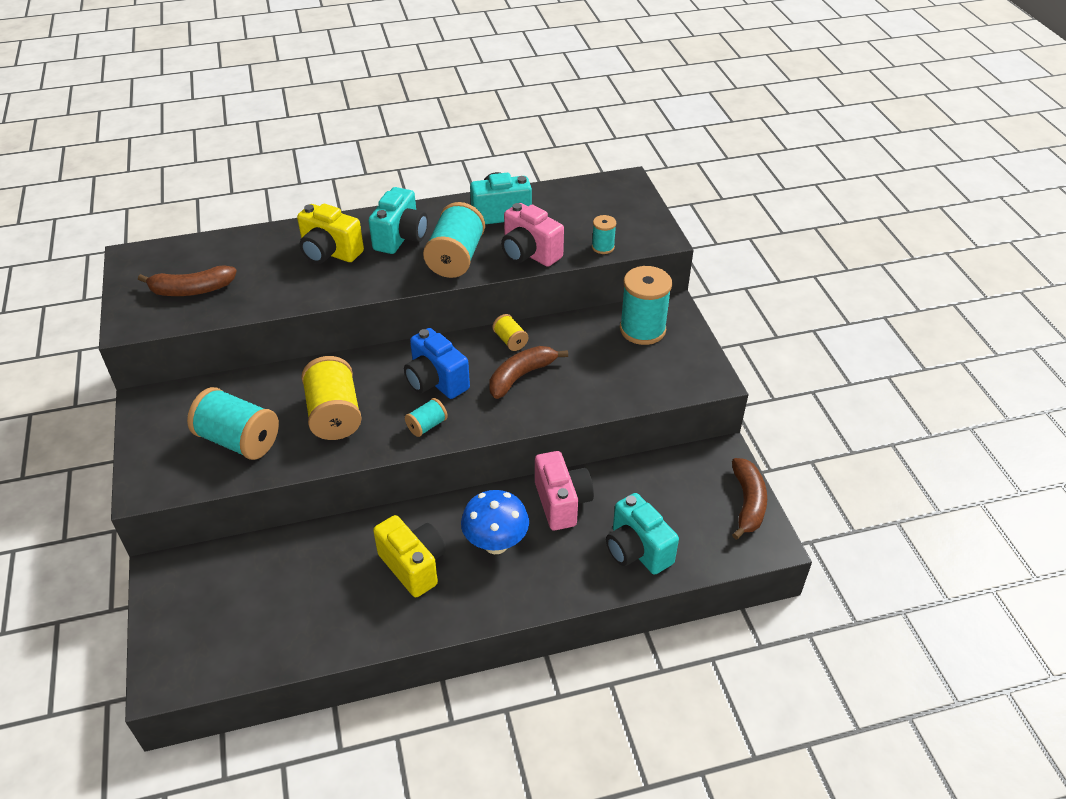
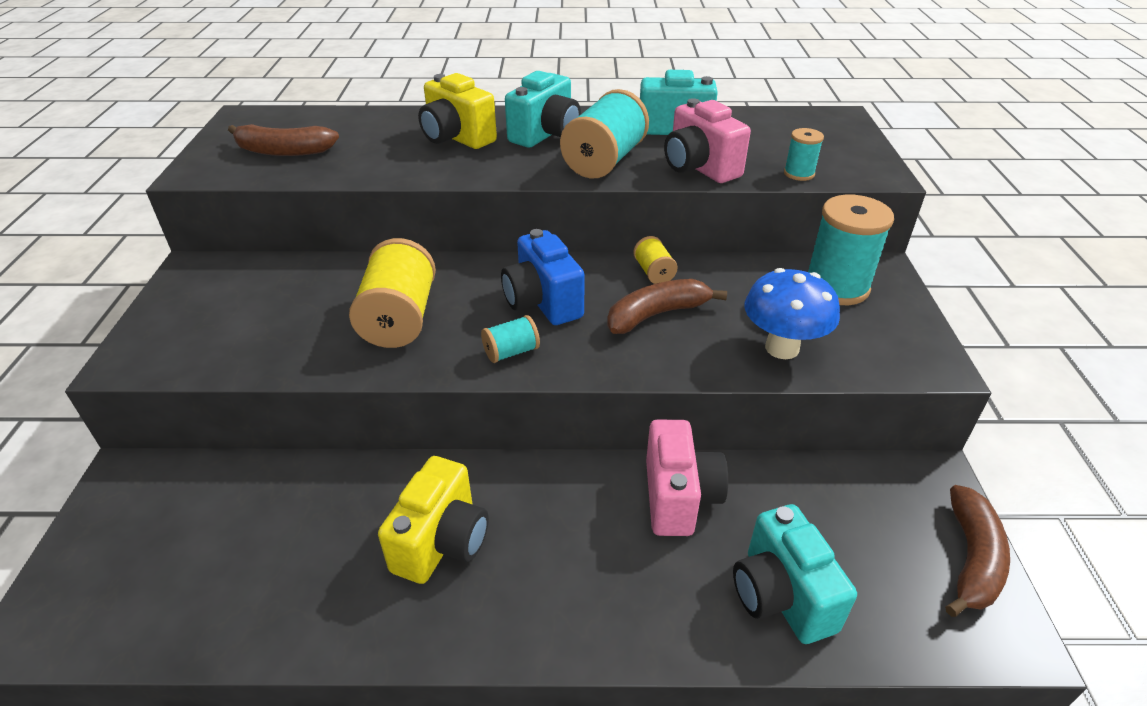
camera: 15 degrees right, 5 degrees down
(239, 440) = (270, 327): turquoise spool -> none
(413, 565) = (442, 542): yellow camera -> yellow camera turned 45 degrees clockwise
(496, 544) = (568, 537): blue mushroom -> blue mushroom (782, 348)

